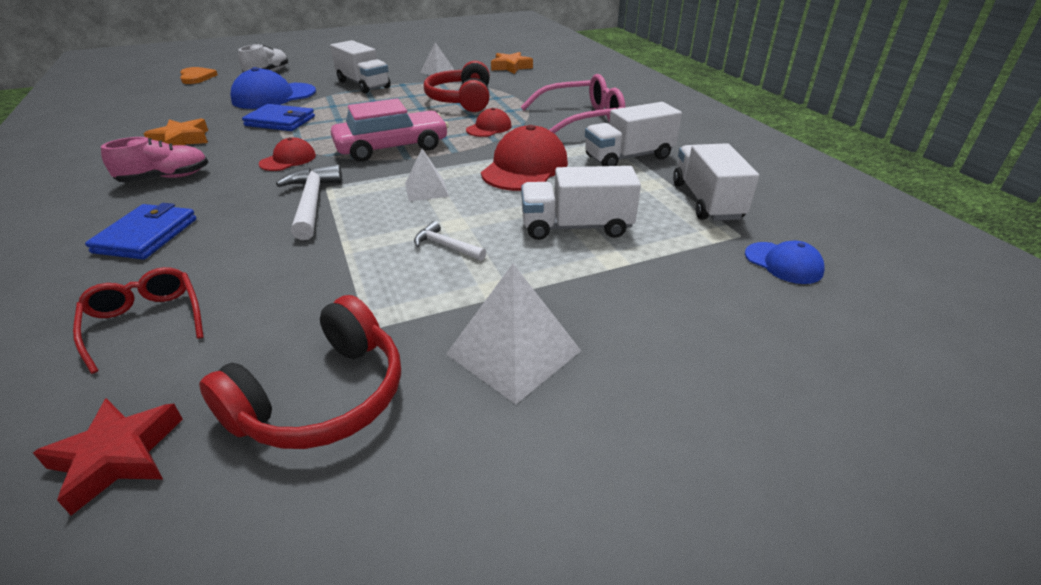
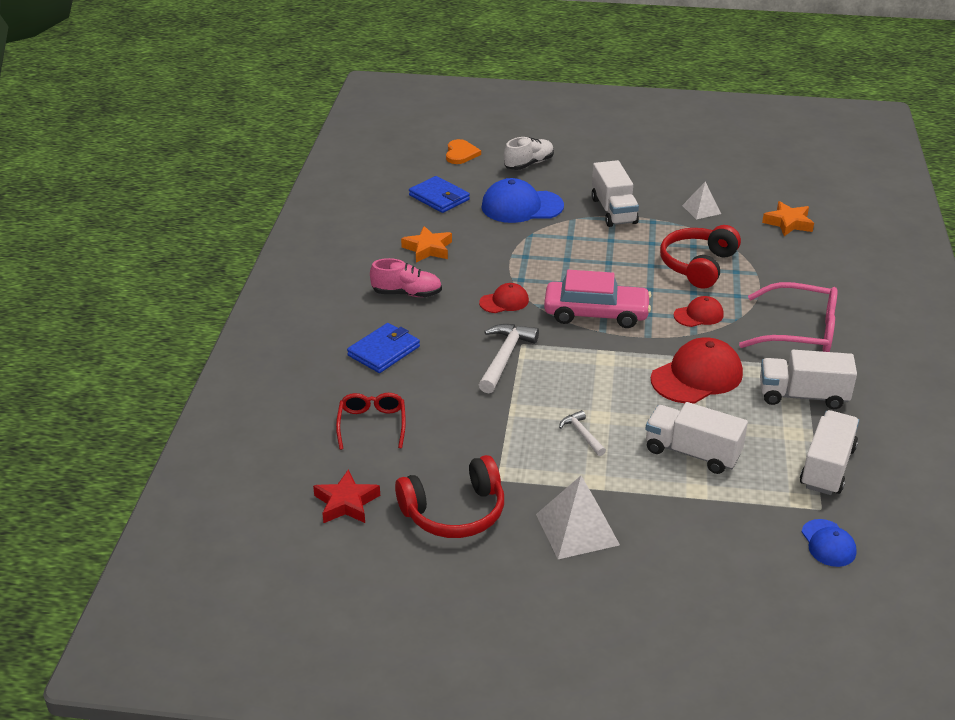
camera: 30 degrees right, 0 degrees up
(280, 121) = (515, 247): blue wallet -> blue wallet (439, 197)
(426, 189) = (598, 373): white pyramid -> none

